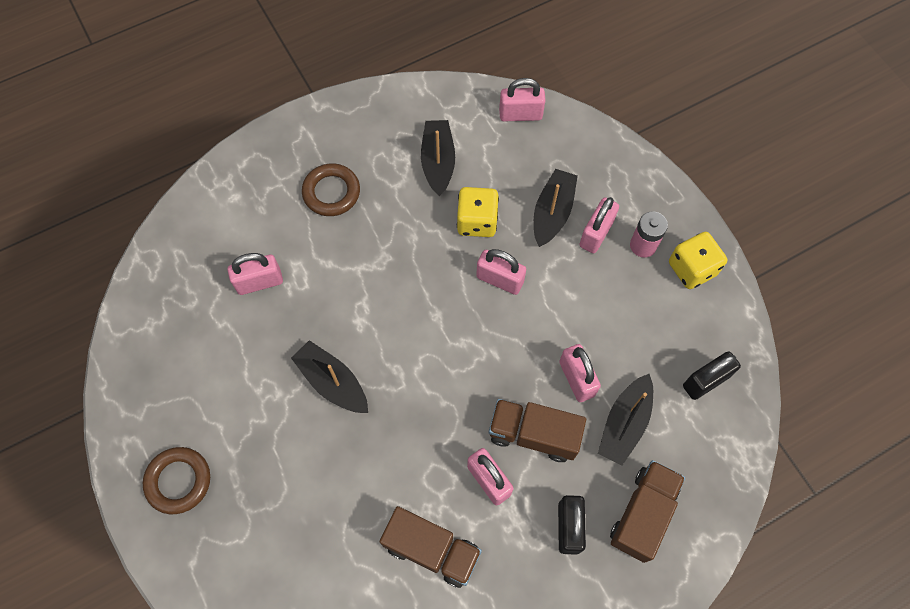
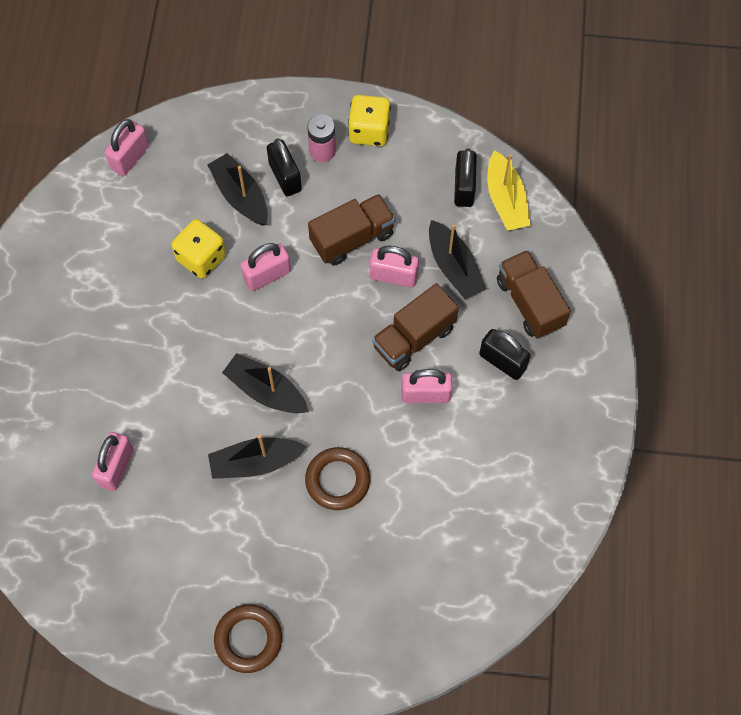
camera: 55 degrees left, 0 degrees up
(331, 192) = (78, 355): brown ring -> brown ring (337, 480)
(432, 549) = (449, 472): brown truck -> brown truck (352, 238)
(438, 162) = (120, 251): black boat -> black boat (266, 391)
(596, 234) = (285, 177): pink padlock -> black padlock
(724, 425) = (506, 200): none -> yellow boat

